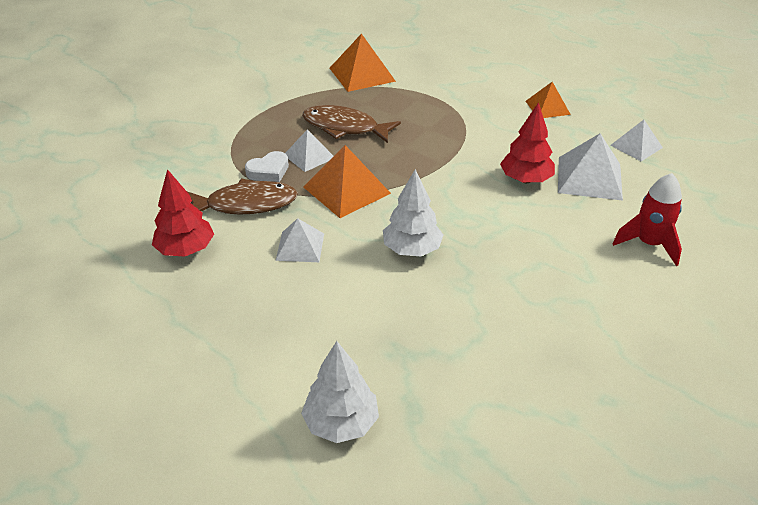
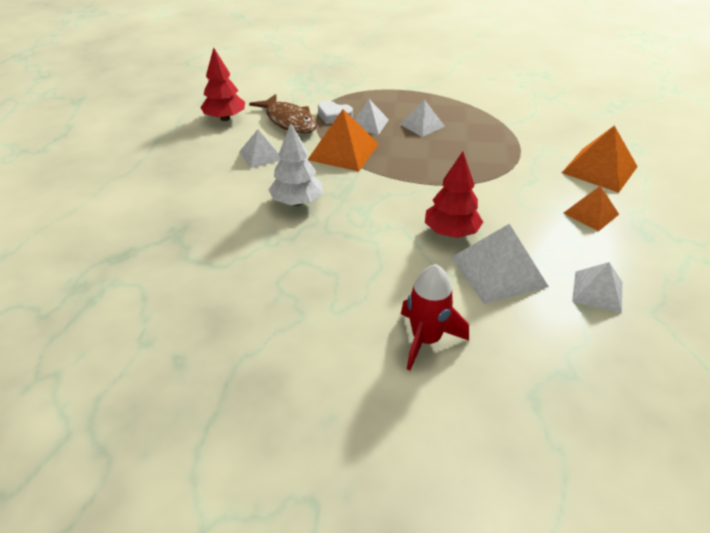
camera: 60 degrees right, 0 degrees up
(341, 423) = (95, 229): white tree -> none
(344, 127) = (422, 125): brown fish -> white pyramid
(362, 74) = (506, 108): orange pyramid -> orange pyramid (599, 169)

